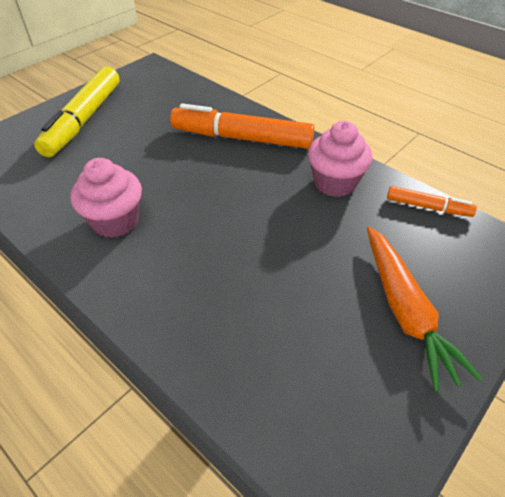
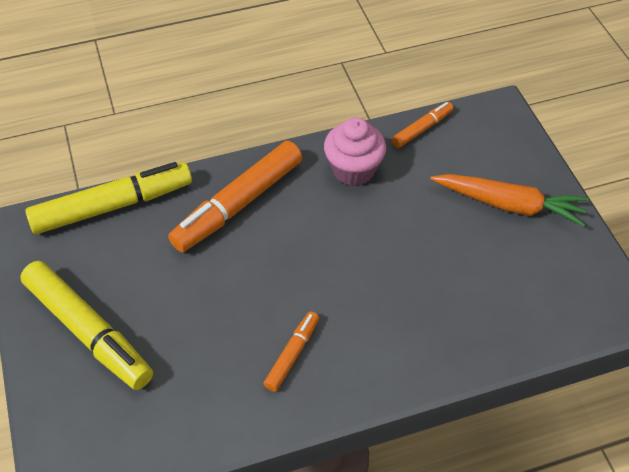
camera: 60 degrees left, 5 degrees up
(115, 221) = (292, 354): pink cupcake -> orange marker
(193, 89) = (113, 206): none -> yellow marker

